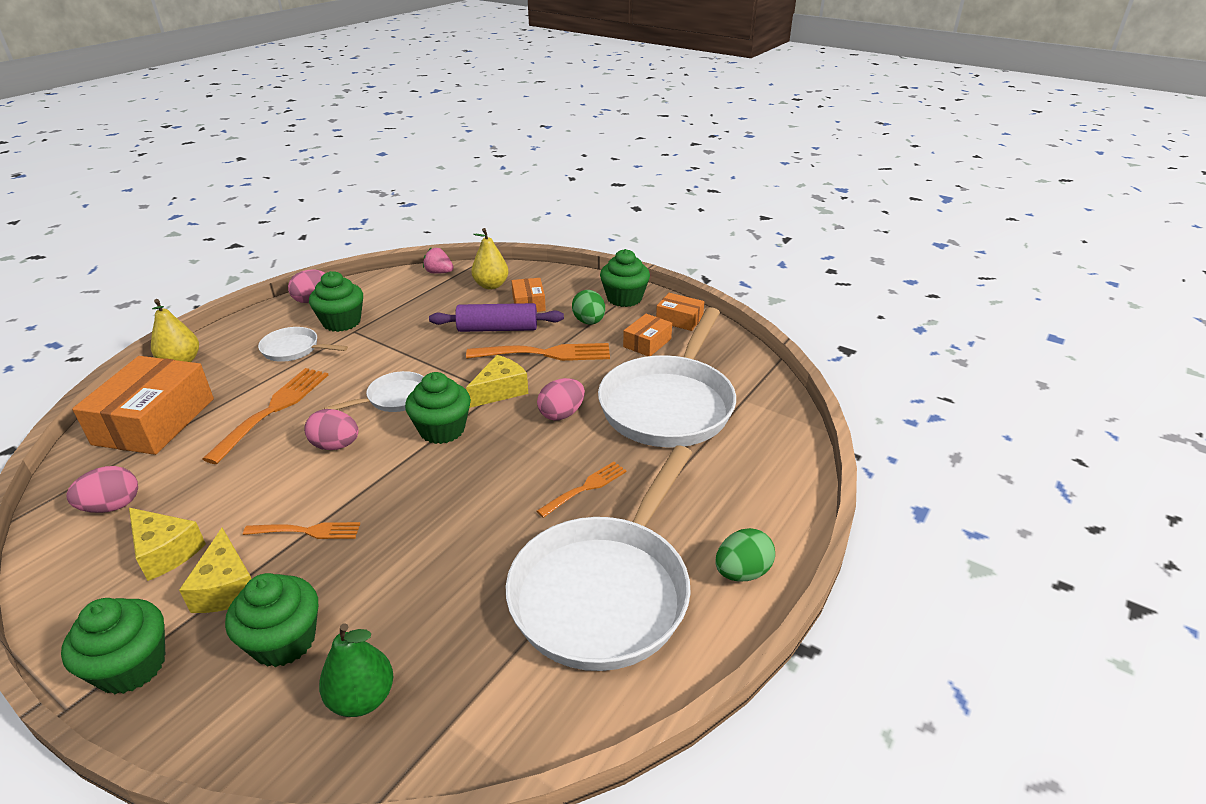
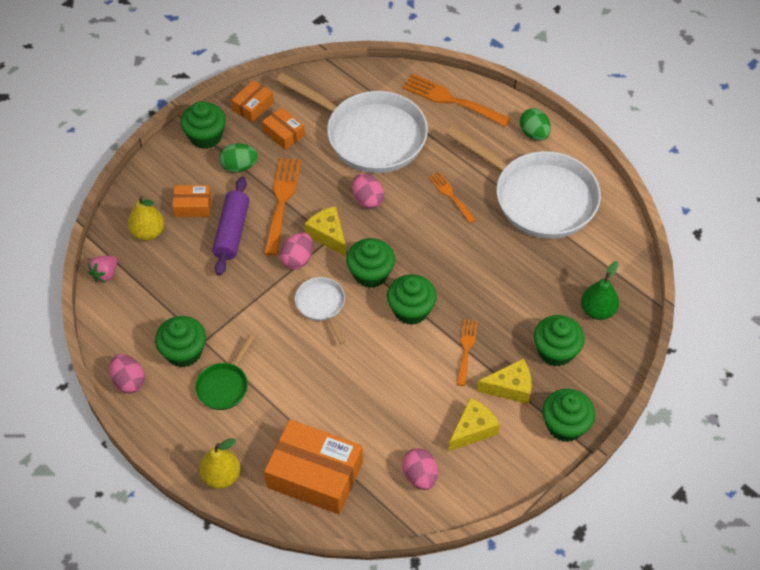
camera: 80 degrees left, 20 degrees up
(273, 410) = (319, 389): orange fork -> orange fork (452, 100)
(294, 349) = (224, 386): white pan -> green pan
(335, 446) = (376, 341): pink egg -> pink egg (297, 259)
(381, 470) = (411, 310): none -> green cupcake

